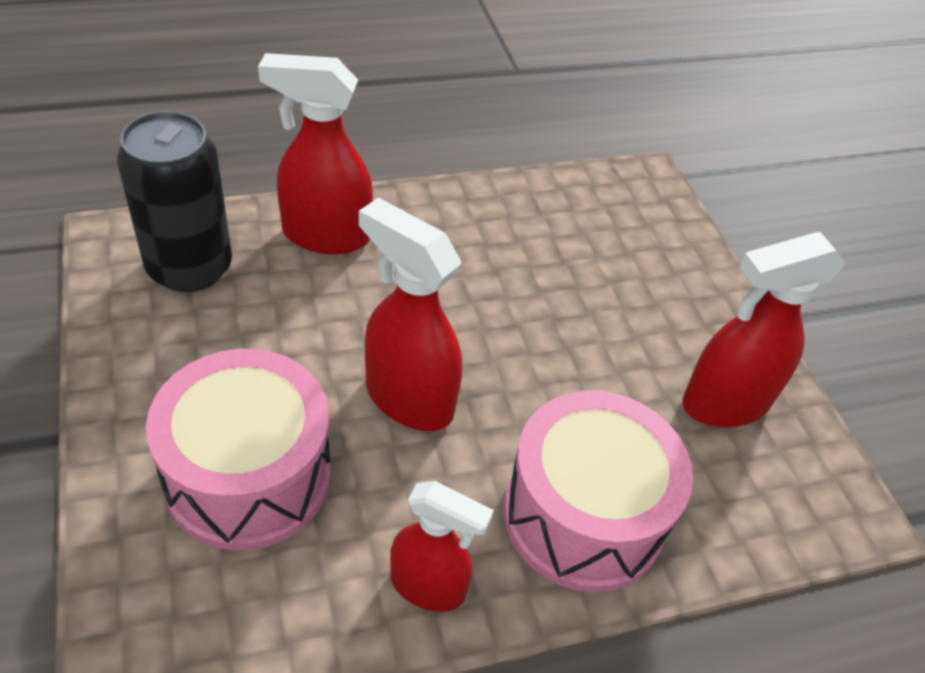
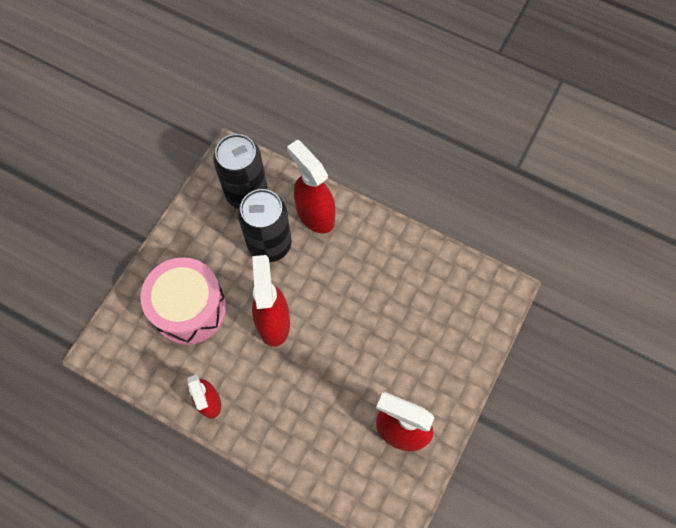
camera: 50 degrees right, 20 degrees up
(295, 307) = (269, 244): none -> black can
(583, 515) = (288, 425): pink drum -> none

